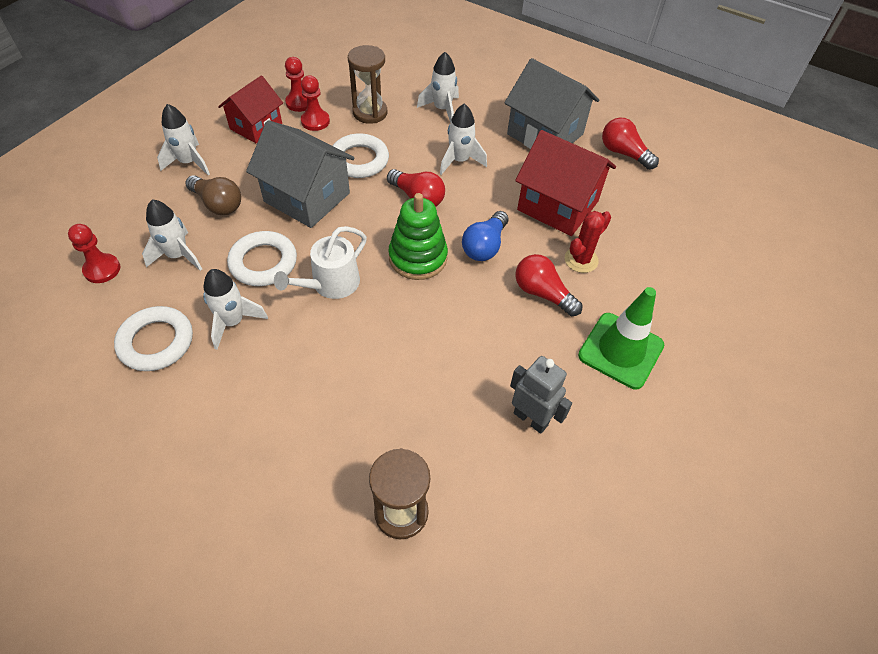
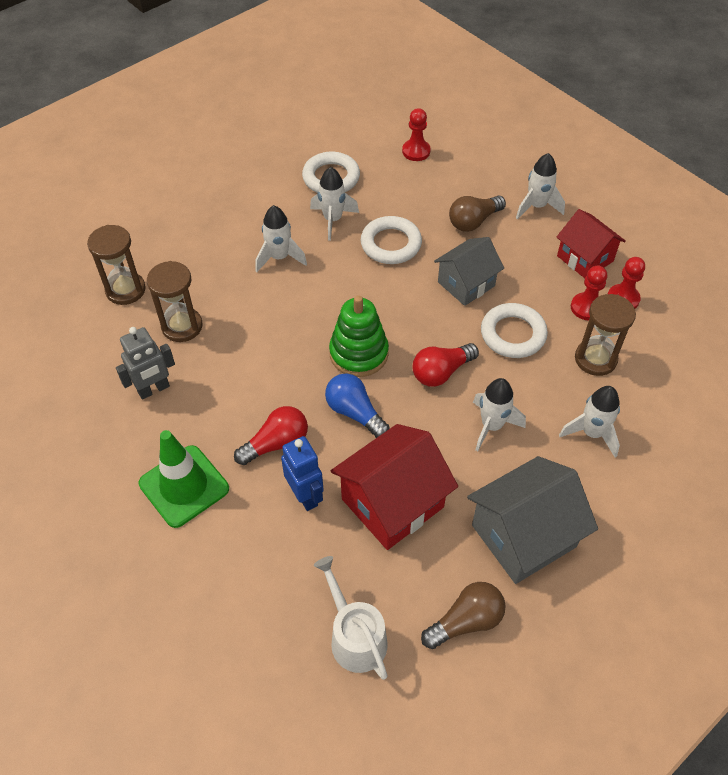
camera: 110 degrees right, 0 degrees up
(178, 256) = (417, 193): white rocket -> white rocket (279, 257)
(307, 197) = (466, 284): grey house -> grey house, size x0.66
(331, 284) = (349, 285): white watering can -> white watering can (355, 637)
(437, 423) = (182, 326): none -> brown hourglass
(581, 260) = (305, 495): red cactus -> blue robot
(623, 153) = (466, 621): red light bulb -> brown light bulb

